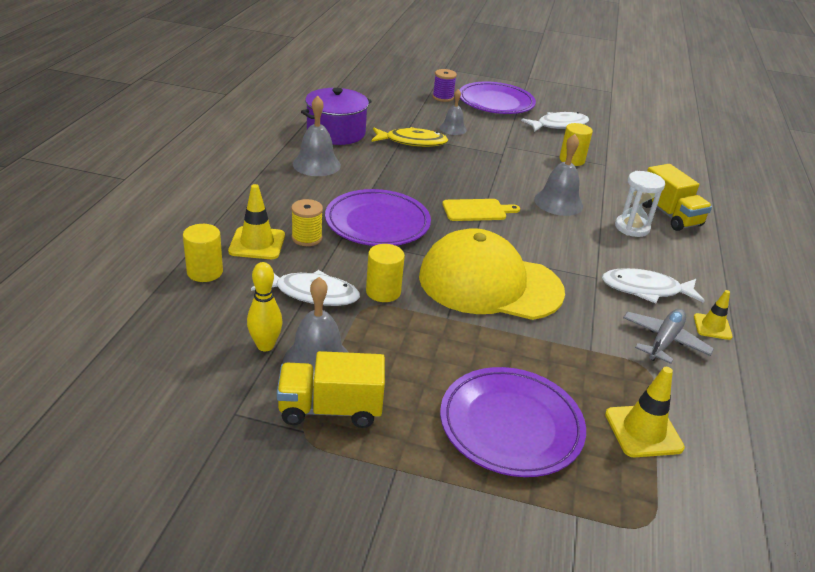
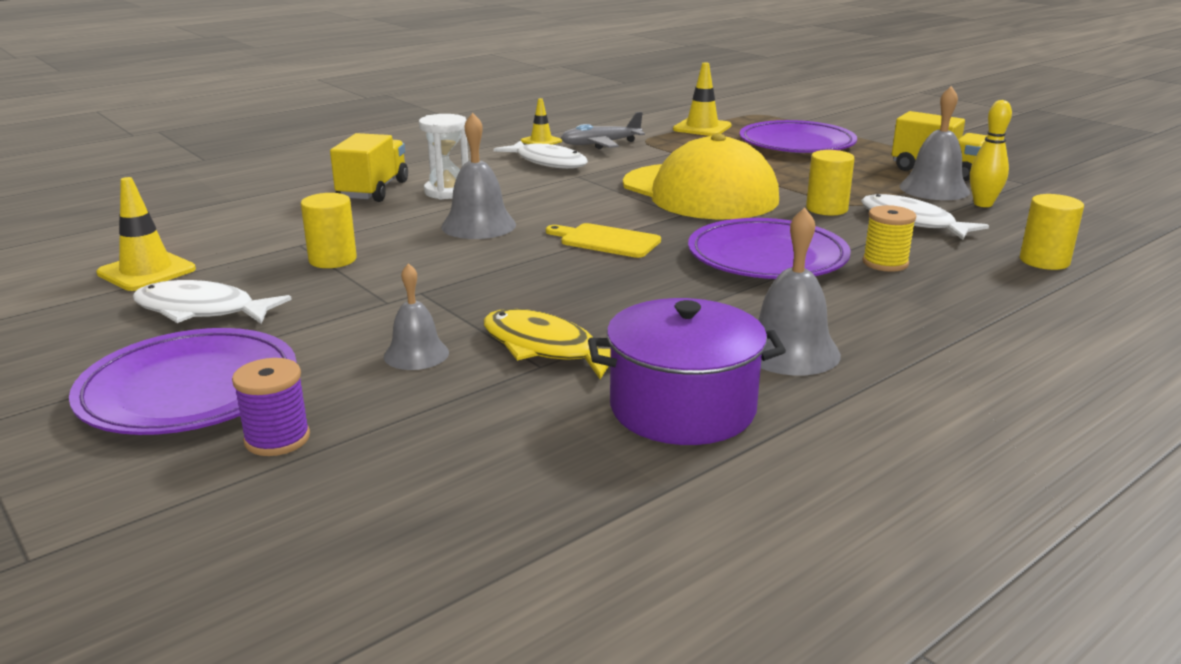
camera: 140 degrees left, 10 degrees down
(257, 243) = (962, 272): yellow traffic cone -> yellow traffic cone (146, 271)

